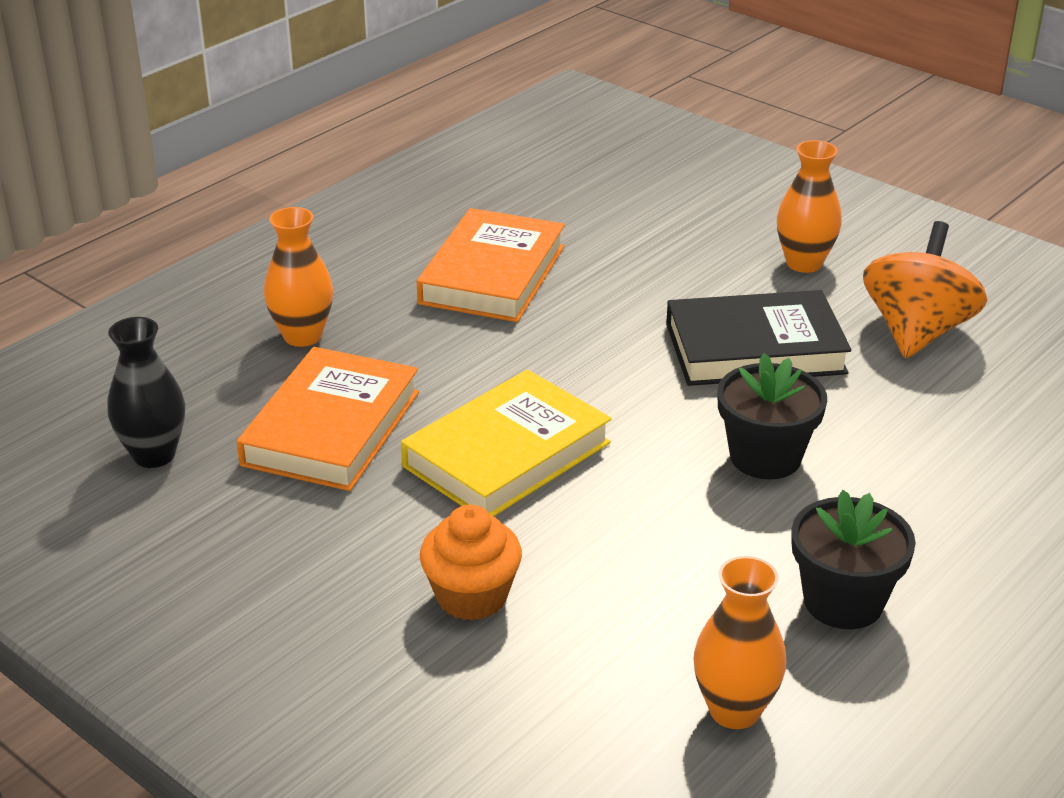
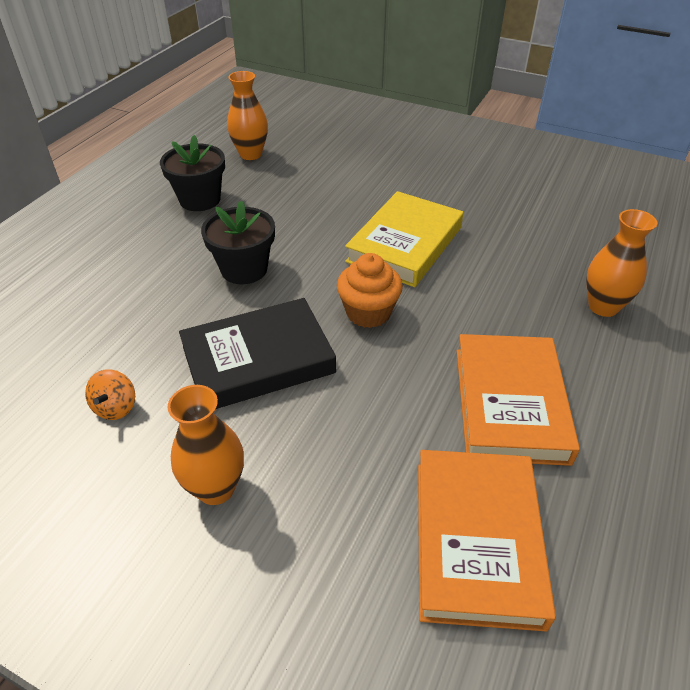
camera: 165 degrees right, 10 degrees up
(154, 455) = (601, 212): black vase -> none
(331, 428) = (519, 243): orange book -> orange book (476, 540)
(472, 596) = (383, 175): orange cupcake -> orange cupcake (368, 312)
(916, 332) = (116, 407): orange spinning top -> orange spinning top, size x0.46

